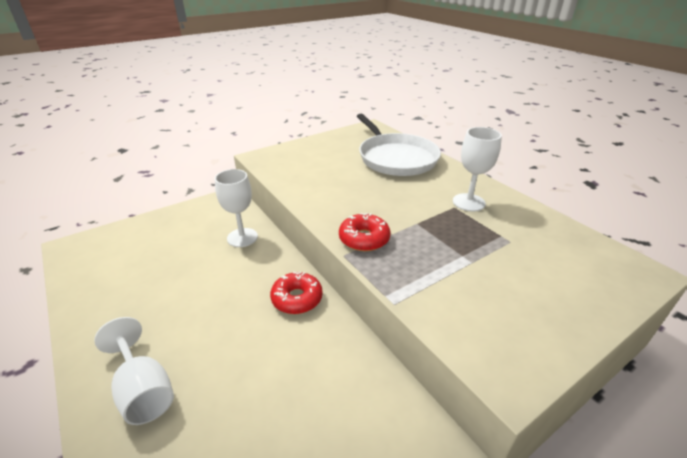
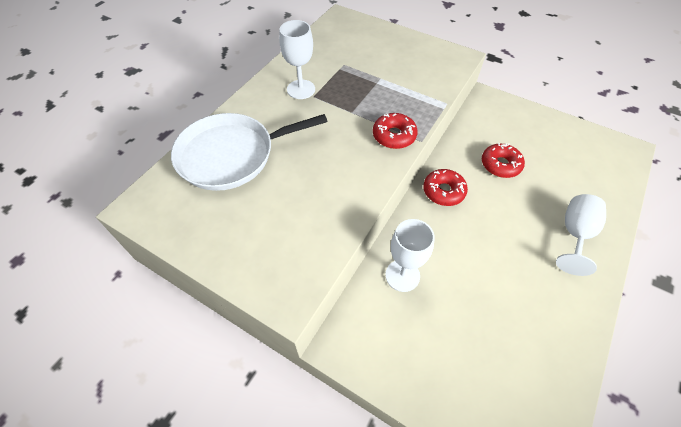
camera: 115 degrees left, 20 degrees up
(293, 377) = (500, 165): none -> red donut
(396, 158) = (231, 155): white pan -> white pan turned 150 degrees counterclockwise

